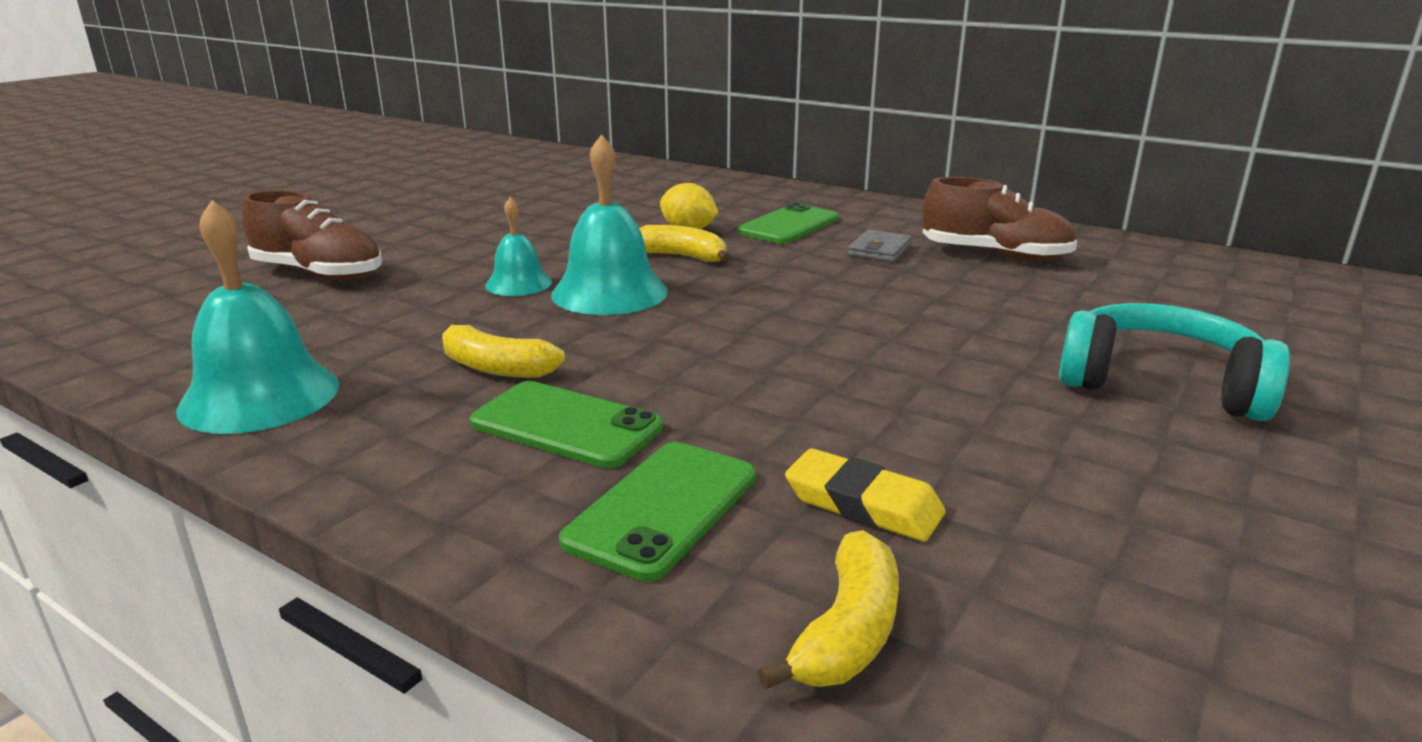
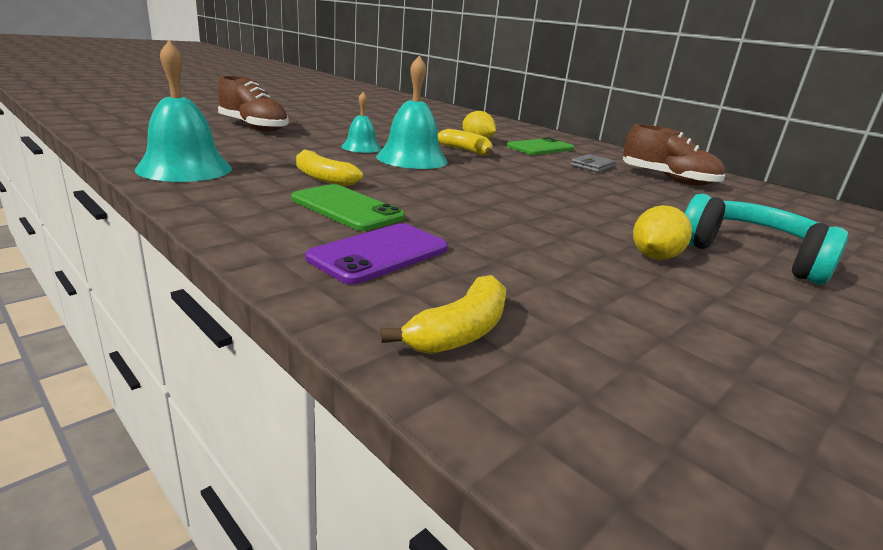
camera: 10 degrees right, 0 degrees up
(663, 508) = (379, 253): green phone -> purple phone
(863, 504) = (509, 274): yellow eraser -> none
(1039, 419) = (654, 257): none -> yellow lemon

